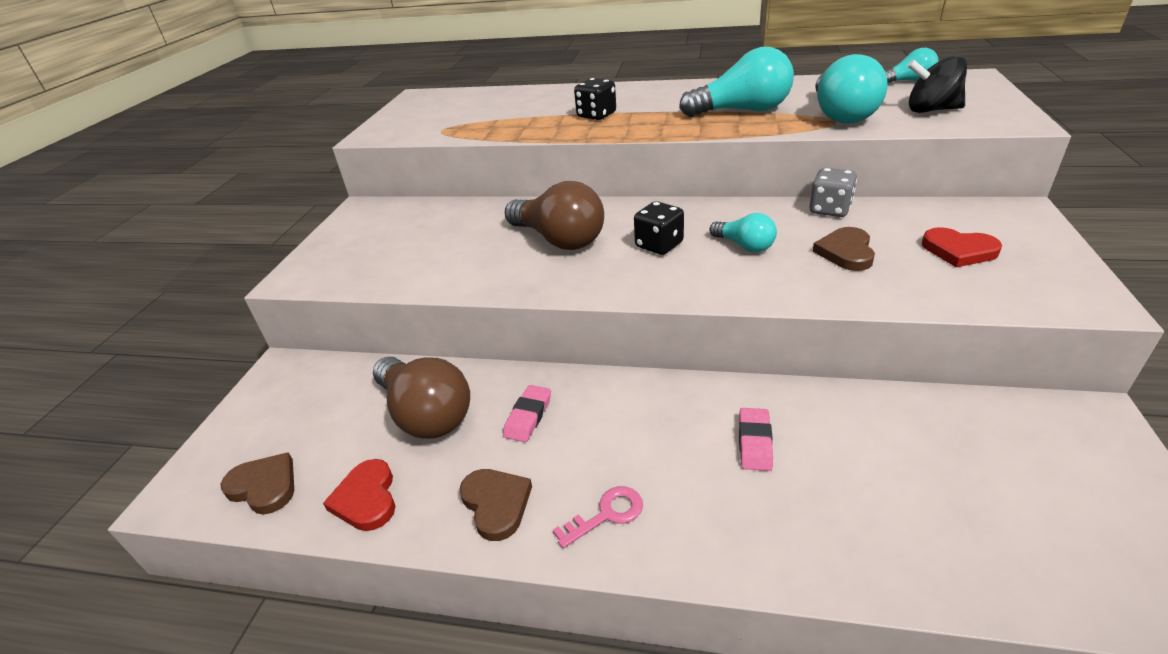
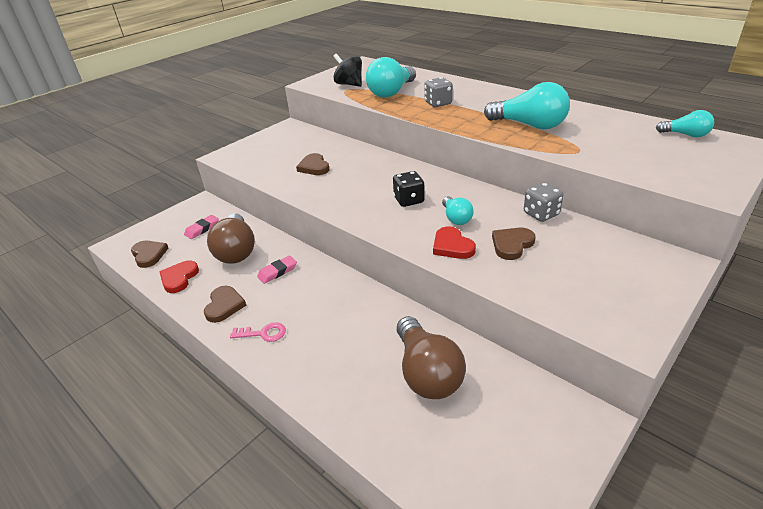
camera: 30 degrees right, 0 degrees up
(471, 247) = (314, 167): none -> brown heart
(559, 239) = (361, 178): brown light bulb -> brown light bulb (426, 373)
(596, 115) = (438, 103): black dice -> grey dice
(755, 442) = (369, 335): pink eraser -> pink eraser (202, 229)
(840, 115) = (590, 147): turquoise light bulb -> turquoise light bulb (391, 92)
(931, 110) = (662, 163): black spinning top -> black spinning top (349, 84)
(958, 250) = (588, 272): red heart -> red heart (452, 246)

